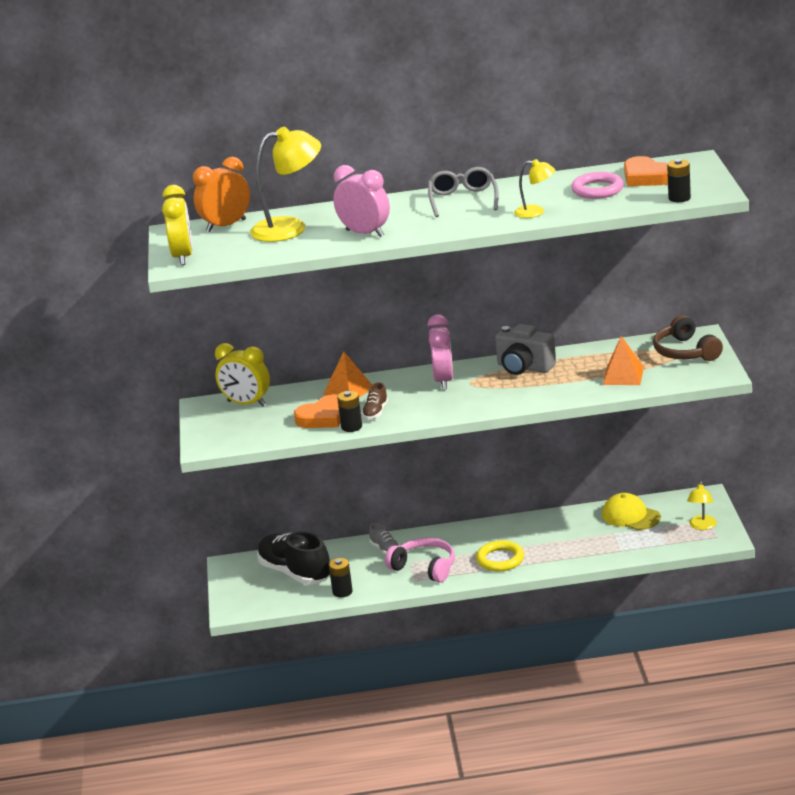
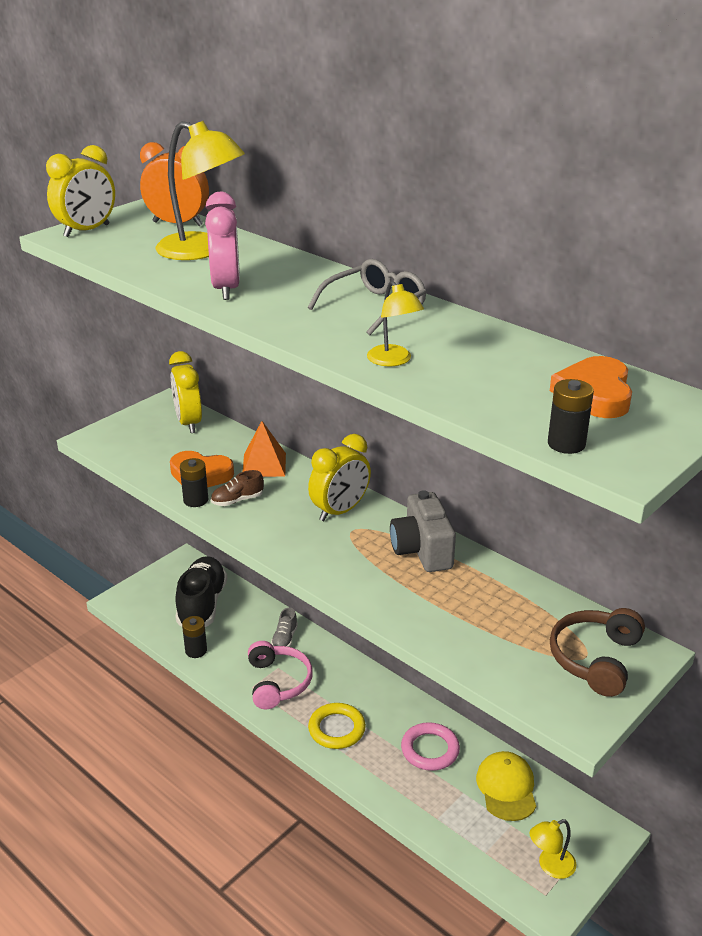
camera: 45 degrees right, 5 degrees up
(444, 380) = (340, 511): pink clock -> yellow clock
(597, 189) = (510, 375): pink ring -> pink ring (430, 750)
(623, 376) = (483, 635): orange pyramid -> none

